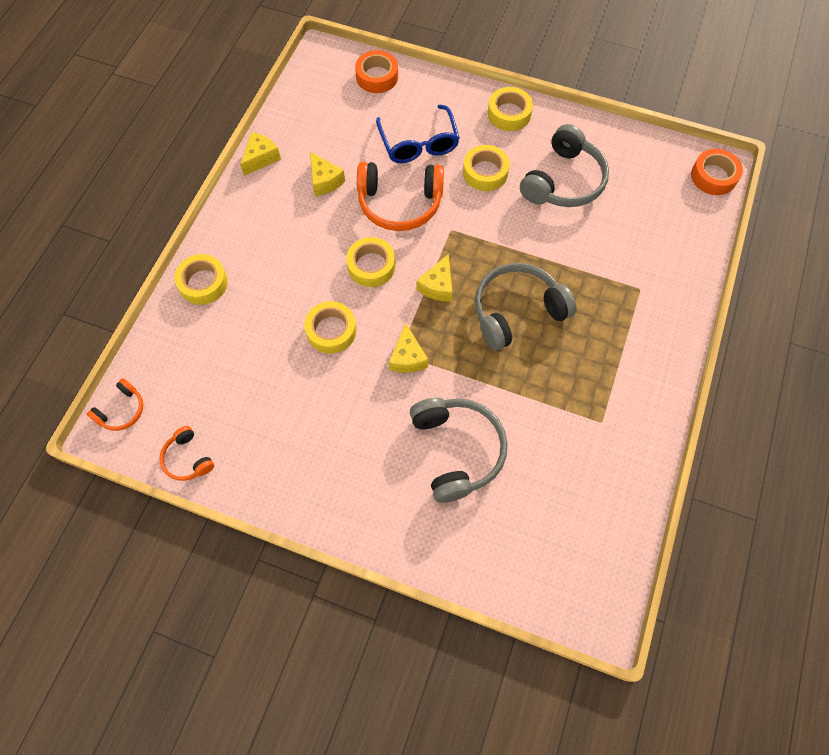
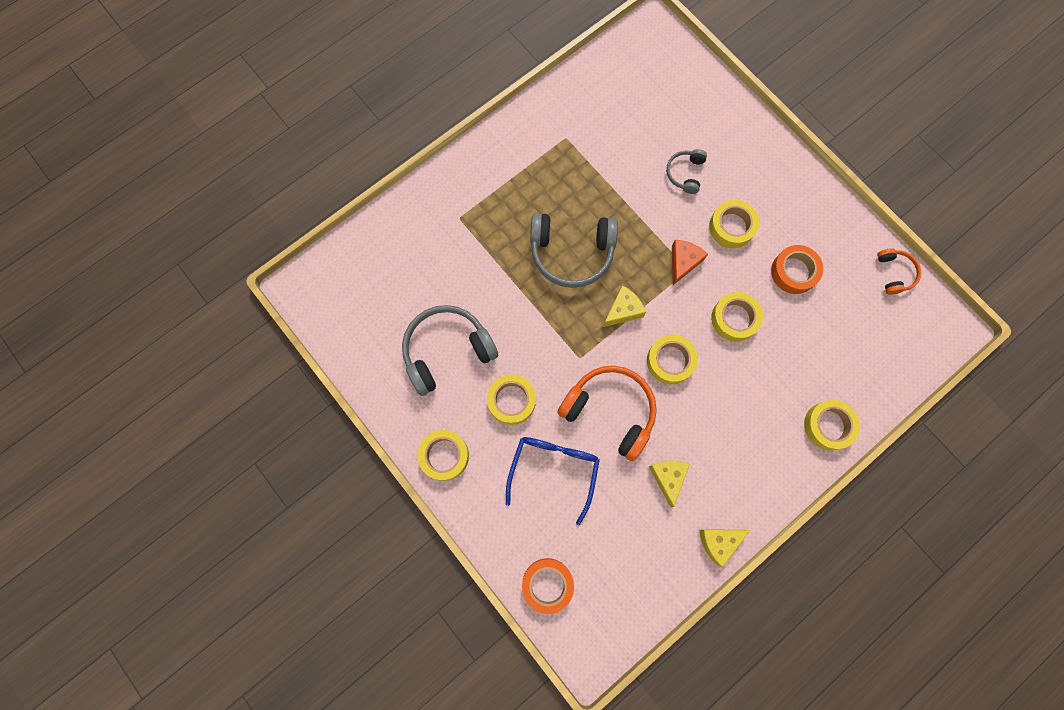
camera: 150 degrees left, 10 degrees up
(121, 410) = (936, 341): orange headphones -> none
(379, 418) = (731, 227): none -> yellow tape
(407, 357) = (683, 262): yellow cheese -> orange cheese
(457, 450) = (685, 173): grey headphones -> grey headphones, size x0.51
(713, 176) = (313, 281): orange tape -> orange tape (794, 272)

